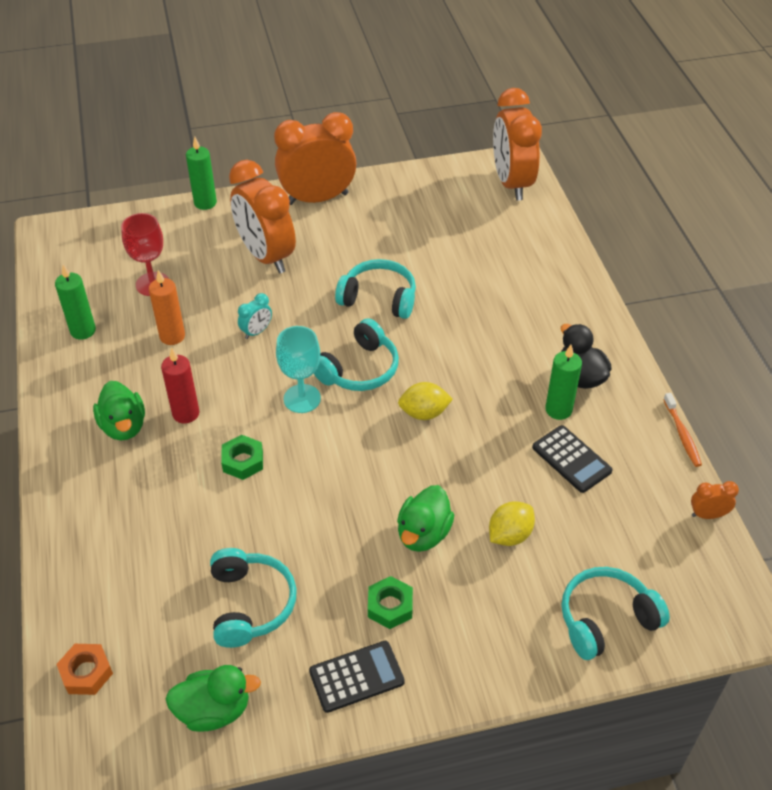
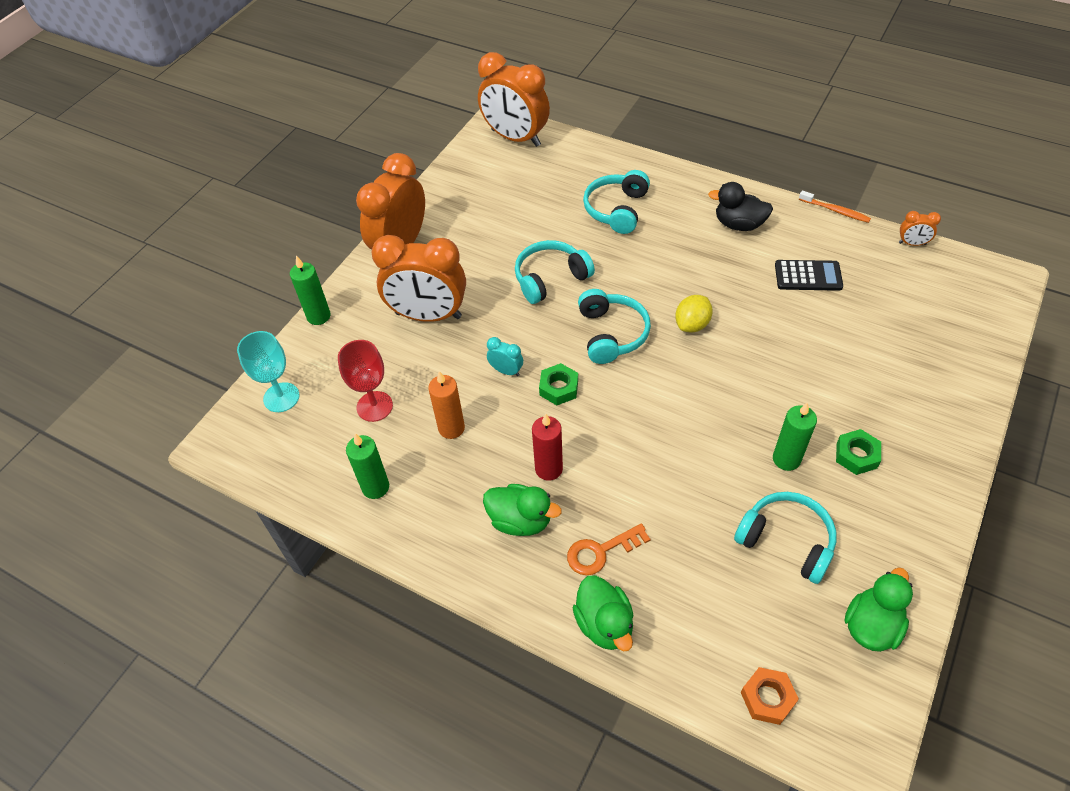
camera: 45 degrees left, 5 degrees up
(136, 490) = (601, 551): none -> orange key
(243, 461) = (637, 461): green nut -> green nut (559, 388)
(256, 332) = (506, 371): turquoise clock -> turquoise clock turned 60 degrees counterclockwise
(302, 398) = (607, 385): turquoise goblet -> turquoise goblet (281, 397)
(356, 677) = (905, 514): black calculator -> none
(423, 534) = (805, 395): green duck -> green duck (604, 624)
(509, 535) = (846, 349): yellow lemon -> none
(558, 410) = (758, 254): green candle -> green candle (786, 459)
(606, 619) = (957, 347): turquoise headphones -> turquoise headphones (617, 209)
(707, 515) = (912, 243): orange clock -> orange clock turned 120 degrees counterclockwise

